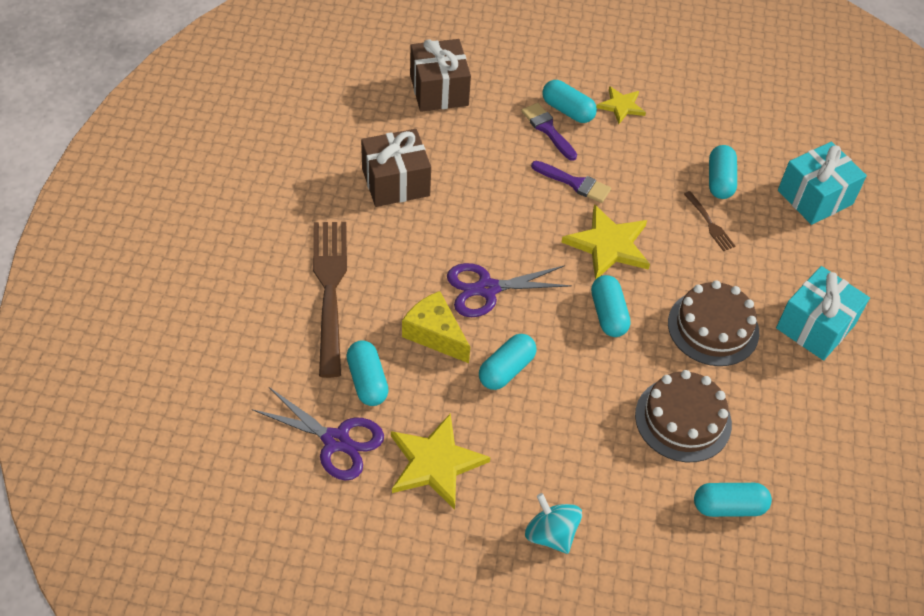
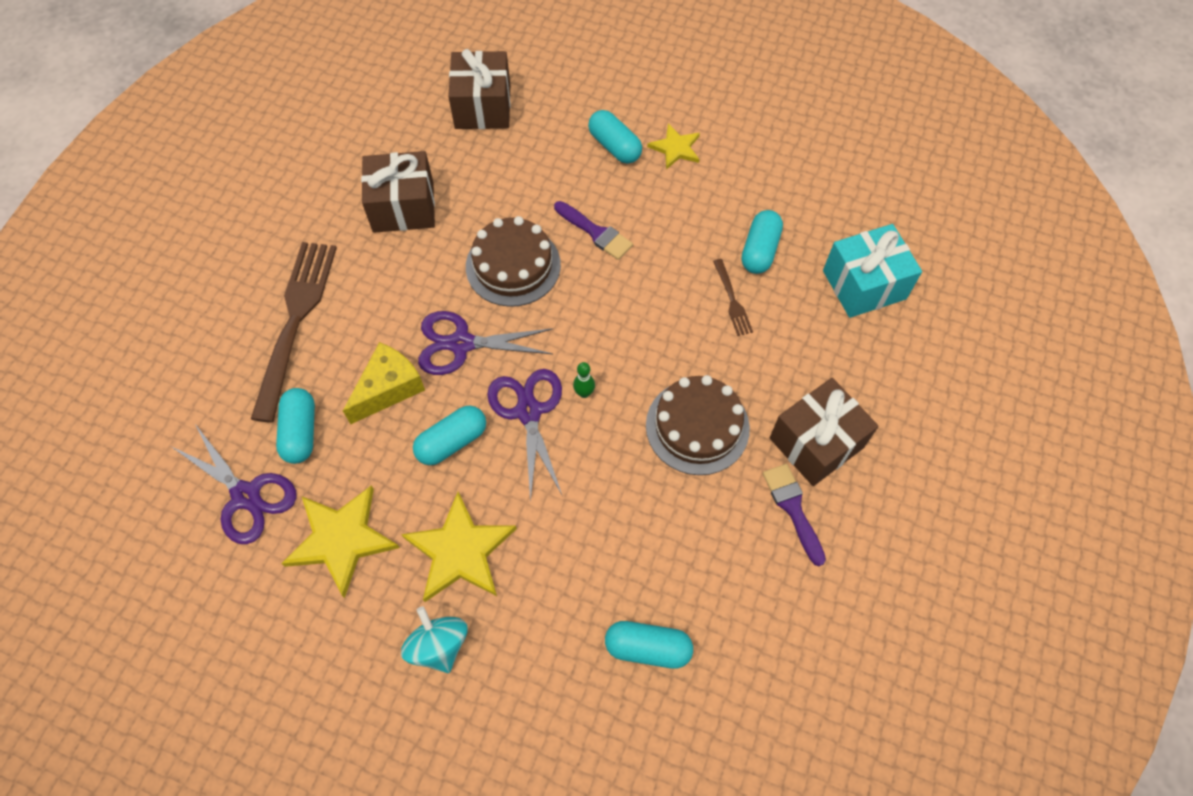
camera: 15 degrees right, 10 degrees up
(435, 334) = (389, 388): yellow cheese -> yellow cheese turned 75 degrees clockwise
(547, 129) = (585, 166): purple brush -> purple brush (793, 508)
(565, 336) = (528, 412): none -> purple scissors
(608, 245) = (610, 310): yellow star -> yellow star (460, 551)
(608, 314) = (584, 393): turquoise capsule -> green bowling pin
(683, 419) = (628, 532): brown cake -> brown cake (513, 265)
(815, 326) = (816, 443): turquoise gift -> brown gift

